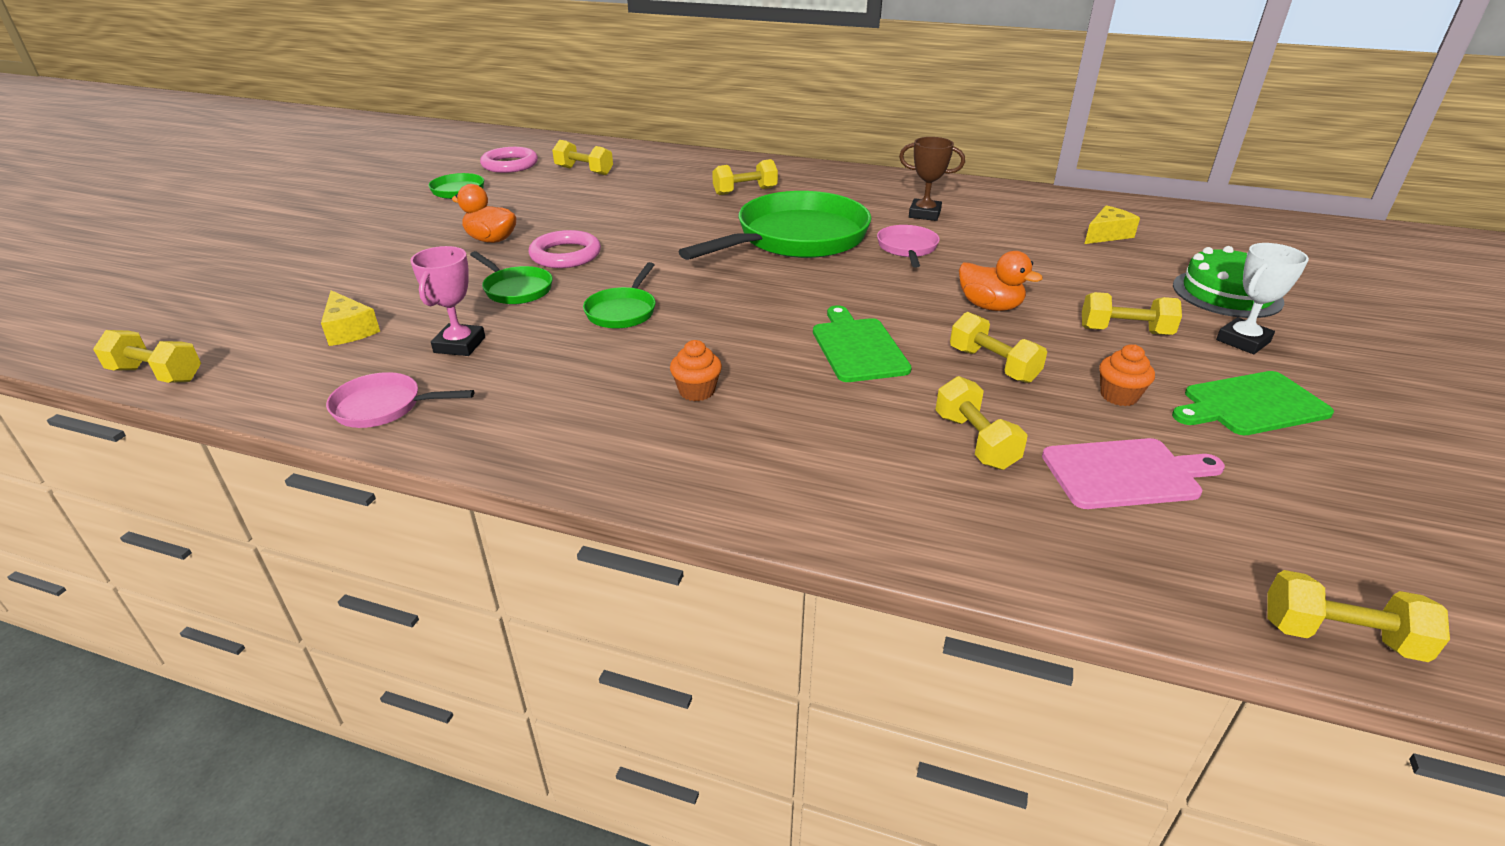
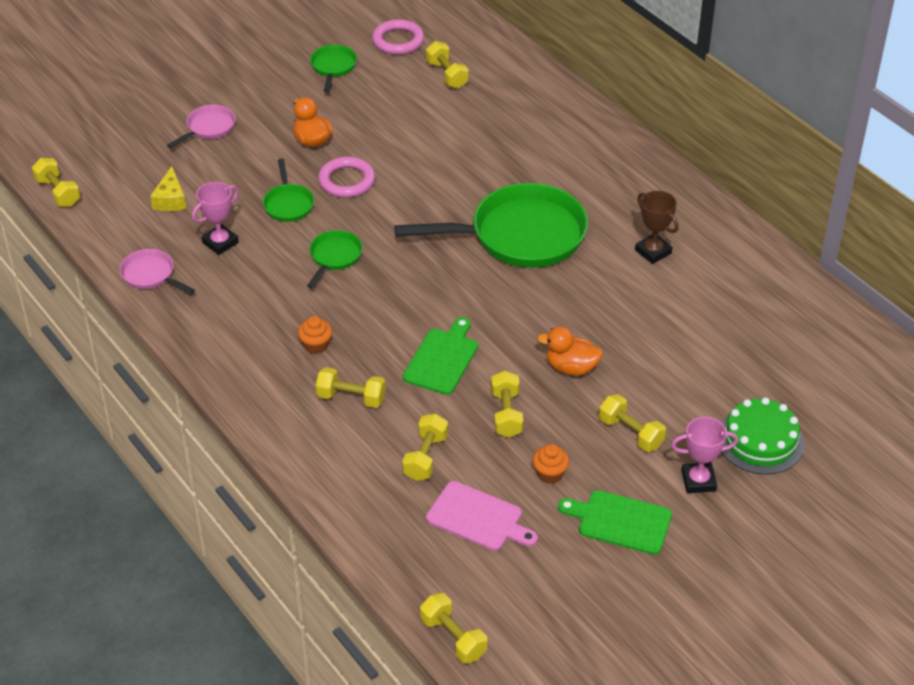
camera: 35 degrees right, 10 degrees up
(623, 311) = (334, 257): green pan -> green pan turned 150 degrees clockwise
(745, 191) = (545, 158): yellow dumbbell -> yellow dumbbell (351, 398)
(907, 248) = (588, 284): pink pan -> pink pan (208, 128)
(990, 306) = (571, 368): orange duck -> orange duck turned 120 degrees clockwise
(1107, 235) = (766, 343): yellow cheese -> none
(1243, 341) = (698, 481): white trophy -> pink trophy

